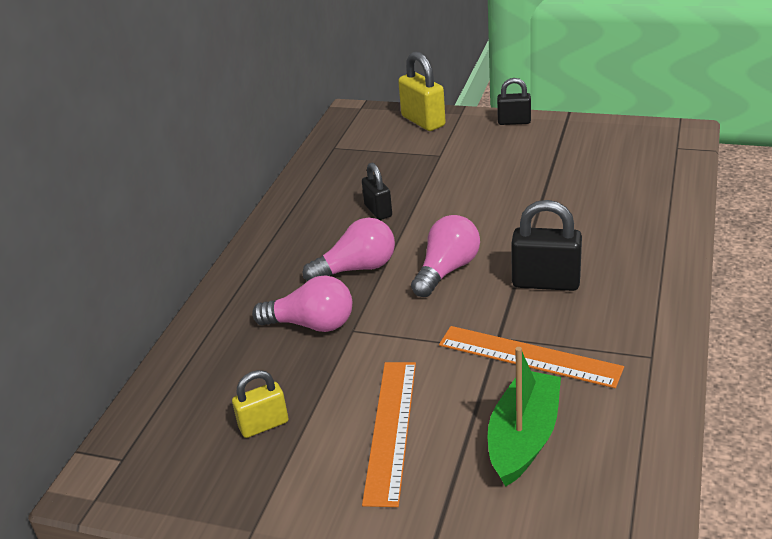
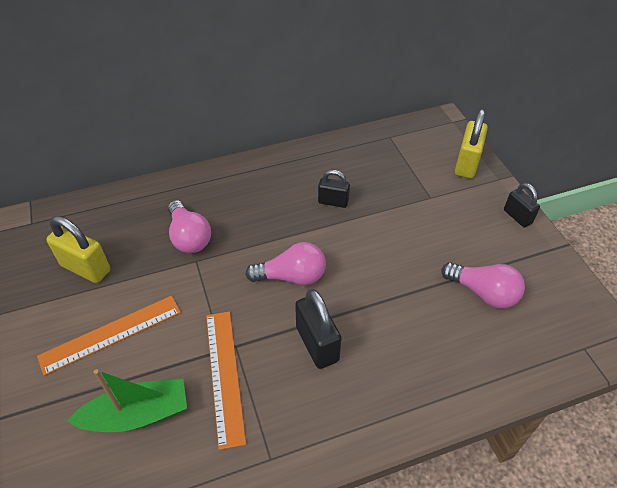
camera: 50 degrees right, 15 degrees up
(264, 425) = (86, 268): yellow padlock -> yellow padlock, size x1.57
(357, 268) = (260, 227): pink light bulb -> pink light bulb (483, 293)
(378, 211) = (333, 202): black padlock -> black padlock turned 75 degrees clockwise

